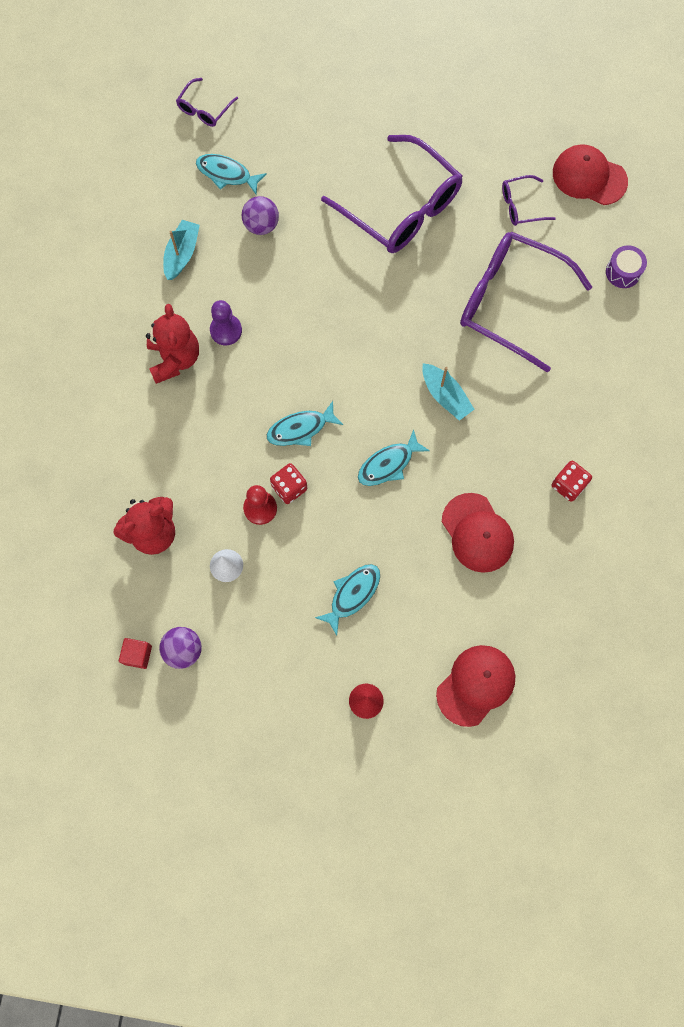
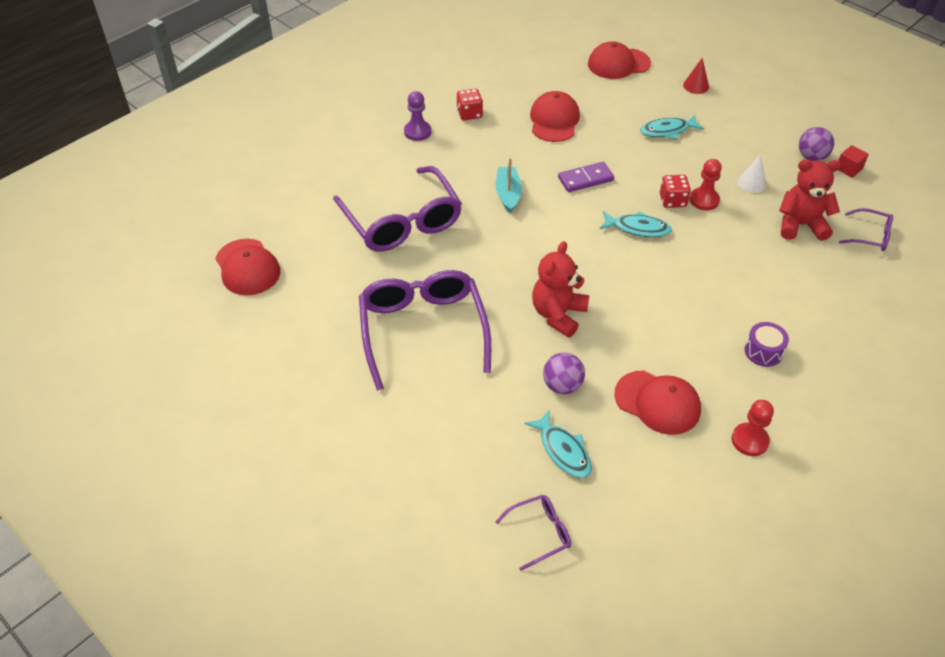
camera: 145 degrees left, 25 degrees down
(97, 263) = (749, 440): none -> red pawn
(174, 359) = (716, 324): red teddy bear -> red teddy bear (558, 314)
(182, 254) = (657, 402): turquoise boat -> red cap
(226, 330) = (655, 321): purple pawn -> purple pawn (417, 132)
(388, 464) = (585, 179): turquoise fish -> purple domino
(521, 206) = (323, 277): purple glasses -> purple glasses (870, 236)
(623, 272) = (299, 197): purple drum -> purple drum (763, 351)

